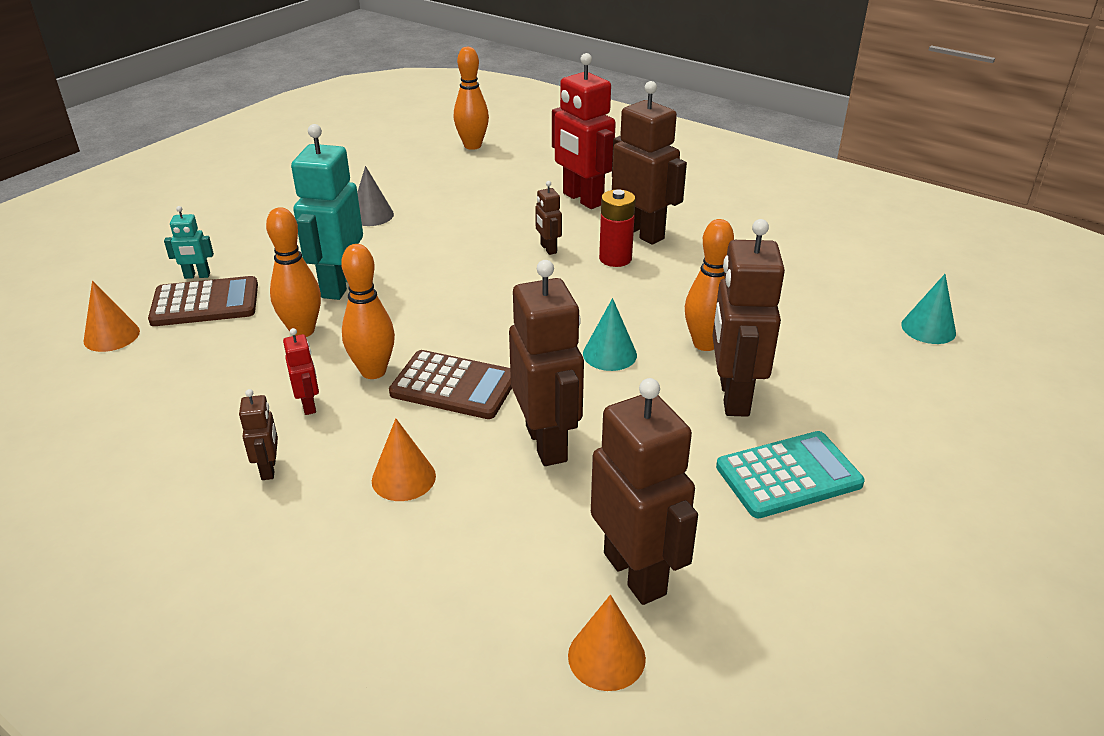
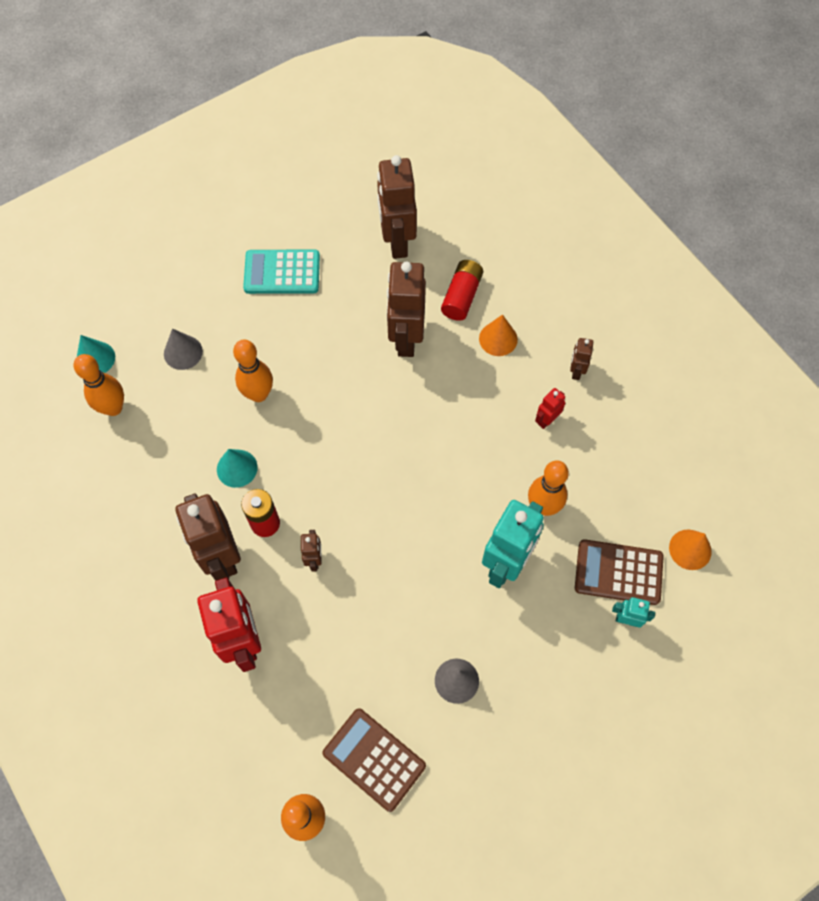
camera: 160 degrees left, 30 degrees up
(309, 405) = (546, 420): red robot -> red robot turned 45 degrees clockwise
(373, 371) = (498, 441): orange bowling pin -> orange bowling pin (113, 408)
(454, 386) = (447, 408): brown calculator -> brown calculator (374, 759)
(483, 520) = (461, 296): none -> red battery
(606, 656) = (430, 207): orange cone -> none
(609, 354) = (329, 405): turquoise cone -> turquoise cone (237, 468)
(733, 397) = (273, 339): brown robot -> none
(834, 357) = (183, 352): none -> grey cone

